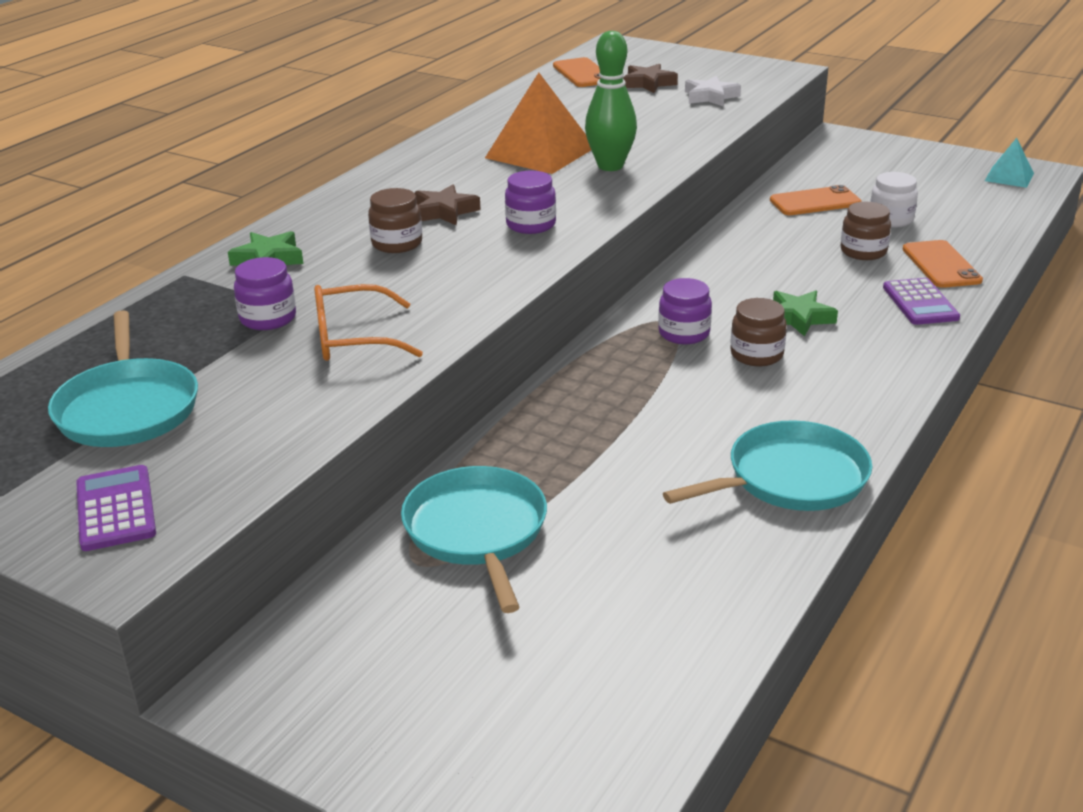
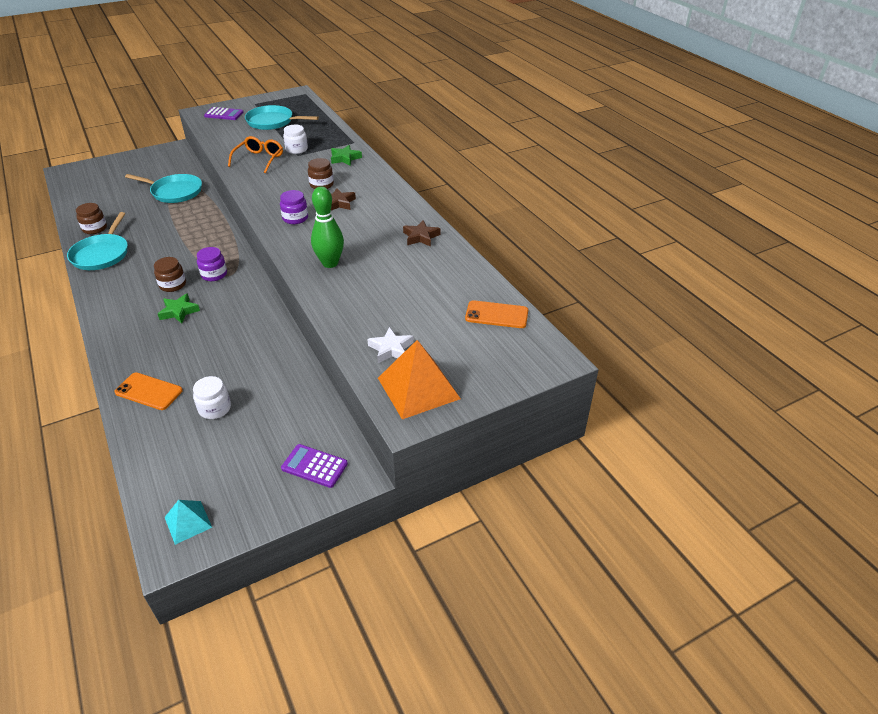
camera: 120 degrees right, 10 degrees up
(268, 318) = (296, 149): purple jar -> white jar
(540, 152) = (375, 249): orange pyramid -> orange pyramid (418, 388)
(648, 83) = (446, 334): brown star -> brown star (421, 237)
(815, 202) = (274, 391): orange phone -> none
(863, 251) = (199, 371): brown jar -> brown jar (95, 228)
(920, 303) = (133, 357): purple calculator -> purple calculator (314, 466)

